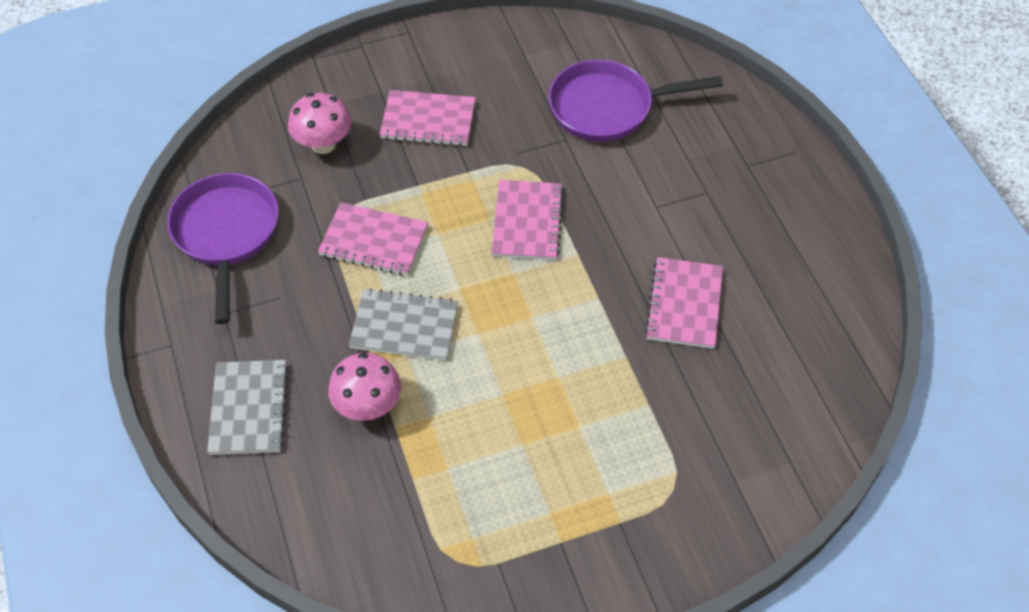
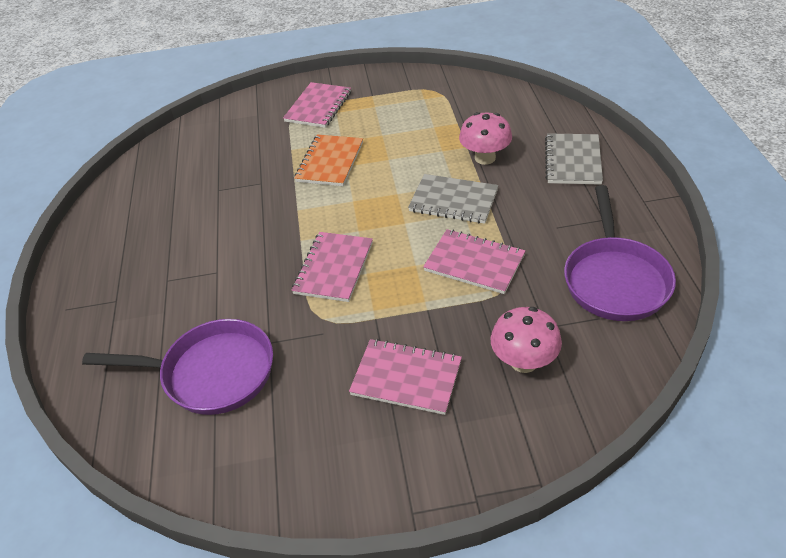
camera: 165 degrees left, 10 degrees down
(583, 383) = (330, 162): none -> orange notebook
(684, 304) = (235, 201): pink notebook -> pink notebook (318, 107)

